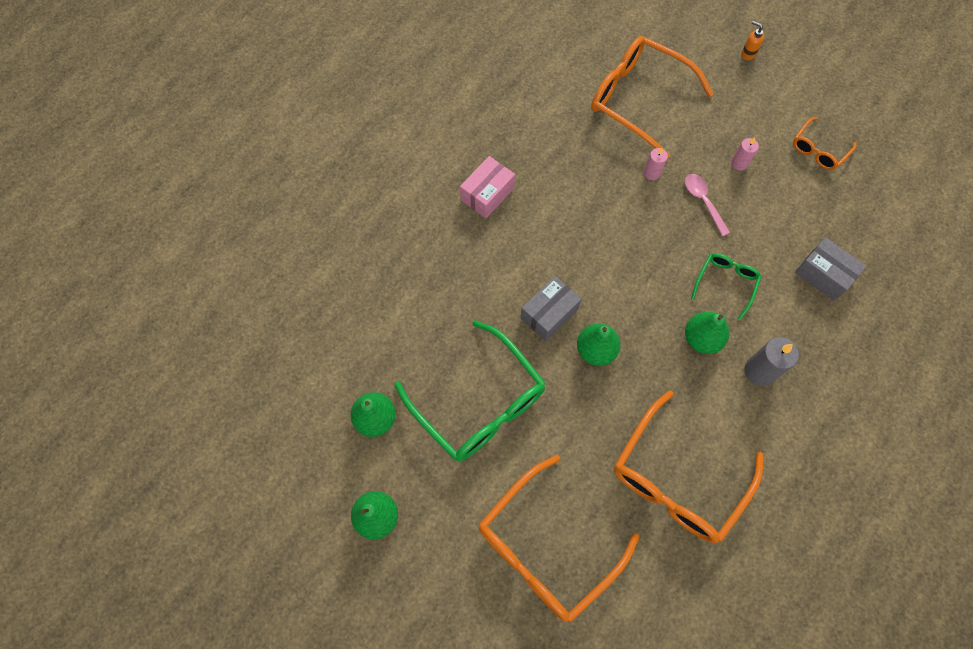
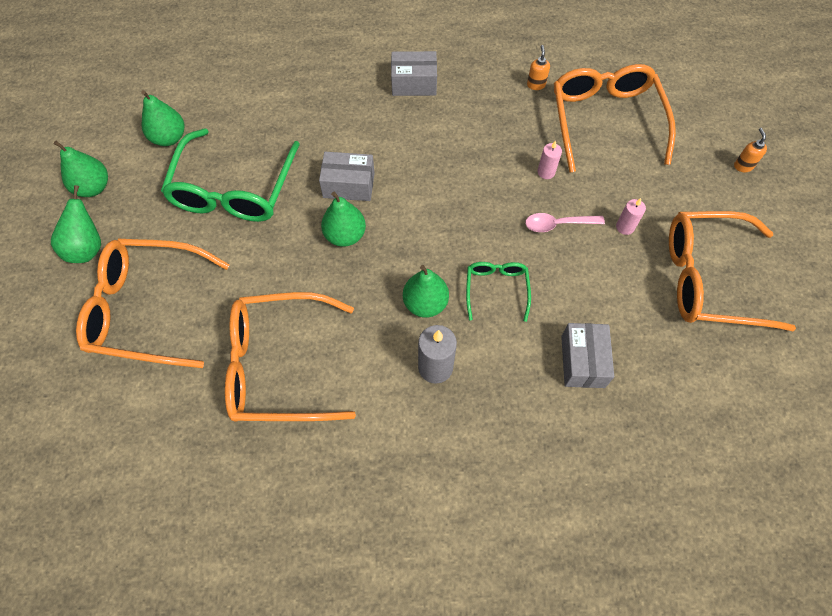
camera: 50 degrees right, 5 degrees down
(442, 561) = (87, 248): none -> green pear
(487, 194) = (414, 83): pink box -> grey box
(565, 115) = (536, 85): none -> orange soap dispenser
(703, 202) = (558, 224): pink spoon -> pink spoon turned 120 degrees counterclockwise
(725, 283) = (496, 289): green glasses -> green glasses turned 75 degrees counterclockwise
(818, 150) = (708, 279): orange glasses -> orange glasses, size x1.99

